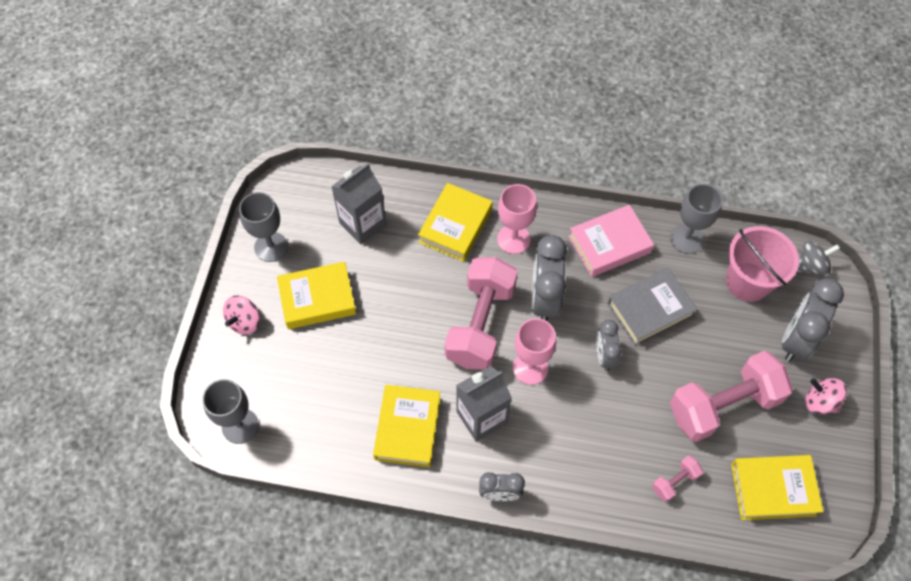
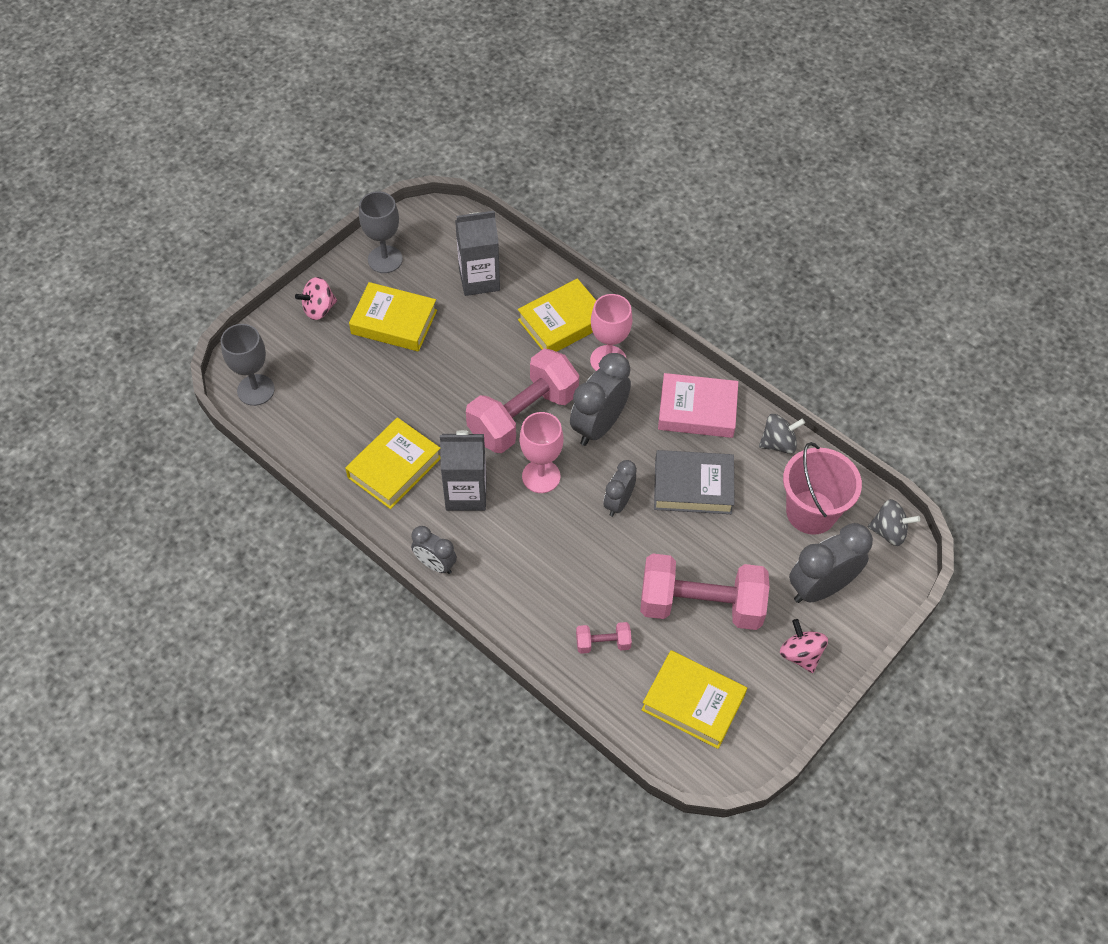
camera: 30 degrees right, 5 degrees down
(686, 239) = (778, 443): grey goblet -> grey spinning top

